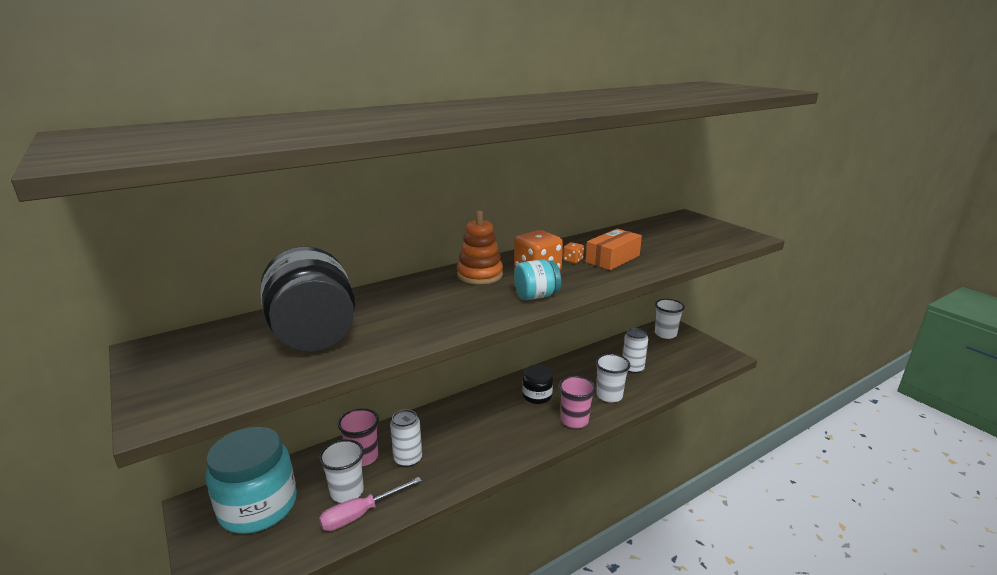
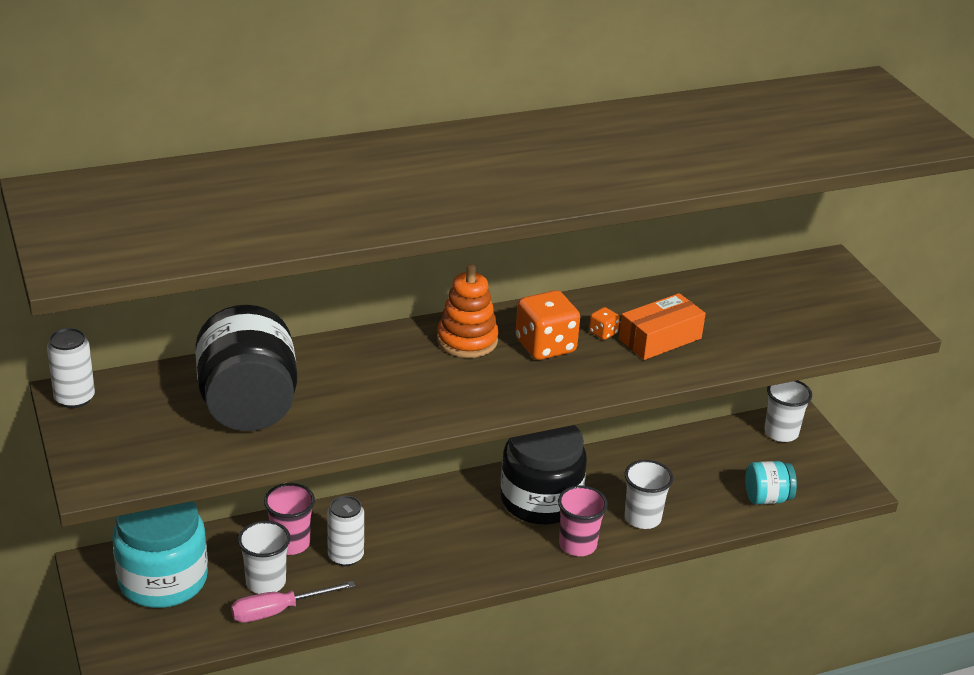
camera: 10 degrees right, 10 degrees up
(536, 296) = (525, 389): turquoise jar -> turquoise jar (767, 498)
(537, 396) = (540, 500): black jar -> black jar, size x1.95
(632, 368) = (698, 482): white can -> white can (74, 398)

